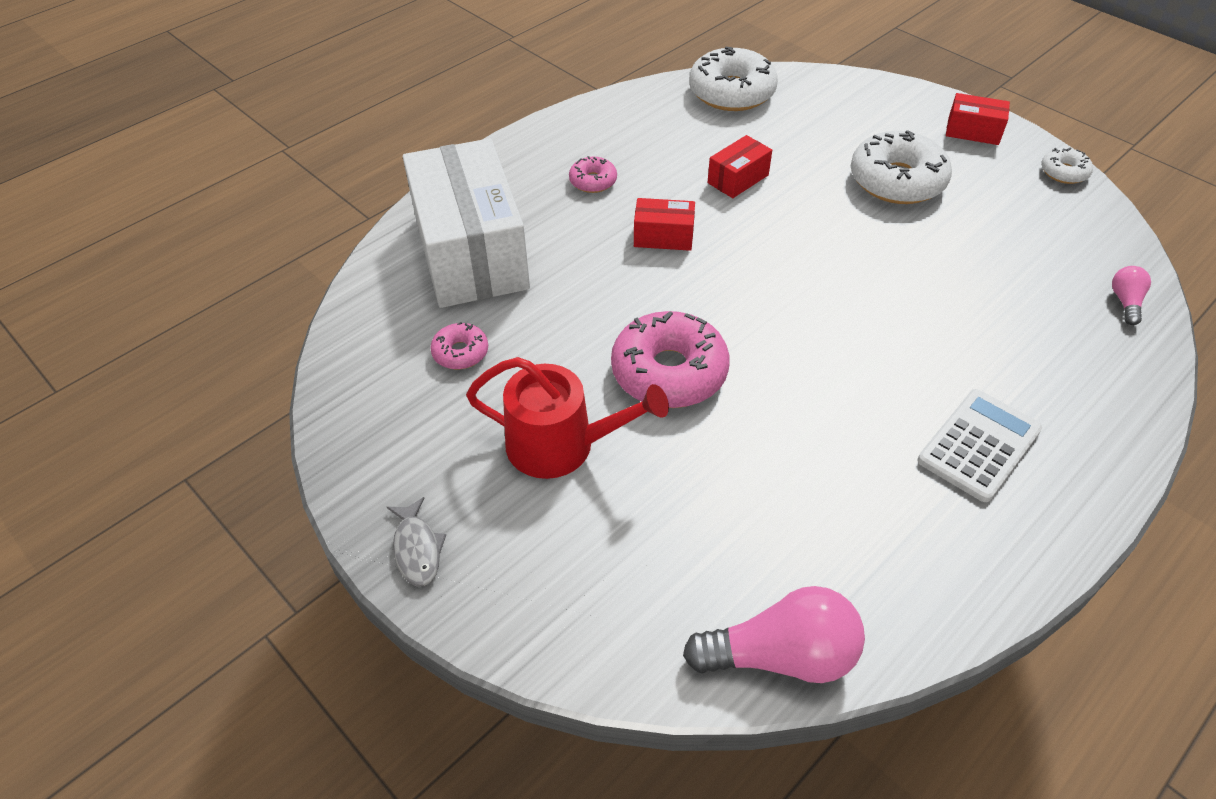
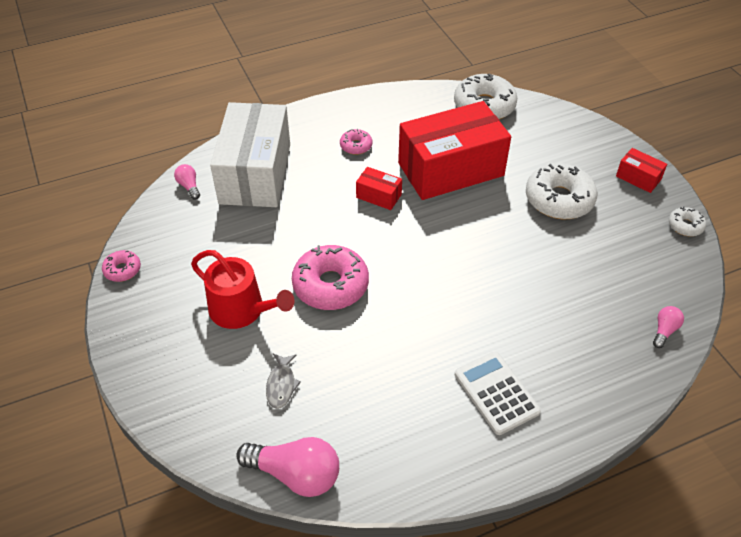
camera: 20 degrees right, 0 degrees up
(380, 295) = (189, 186): none -> pink light bulb
(417, 549) = (131, 344): grey fish -> grey fish (281, 385)
(460, 352) = (215, 236): pink donut -> pink donut (122, 270)
(738, 179) = (450, 169): red box -> red box, size x2.40
(979, 445) = (496, 393): white calculator -> white calculator turned 90 degrees counterclockwise

